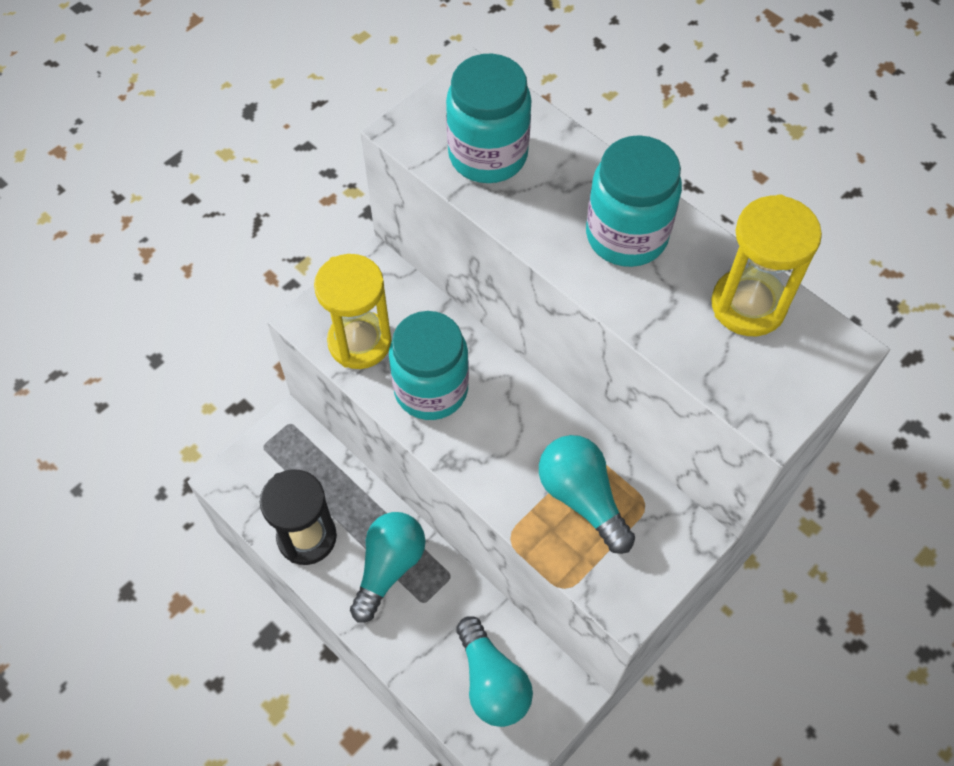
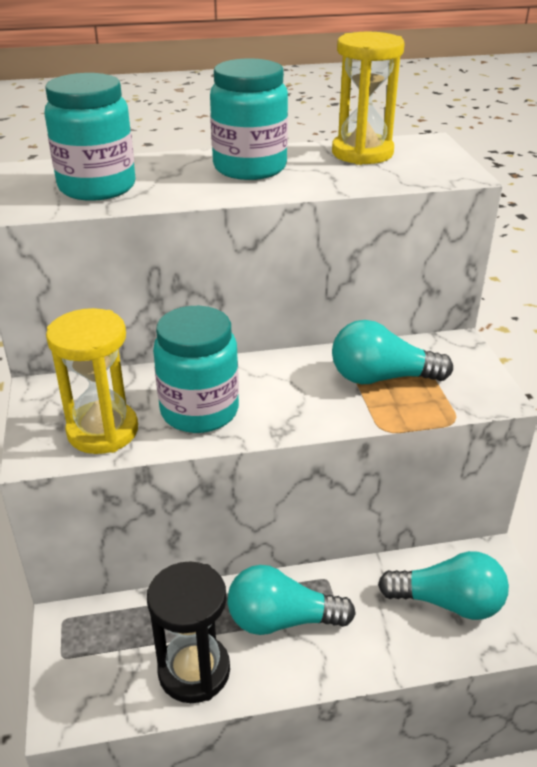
camera: 55 degrees left, 25 degrees down
(388, 567) = (282, 620): turquoise light bulb -> turquoise light bulb turned 60 degrees counterclockwise

